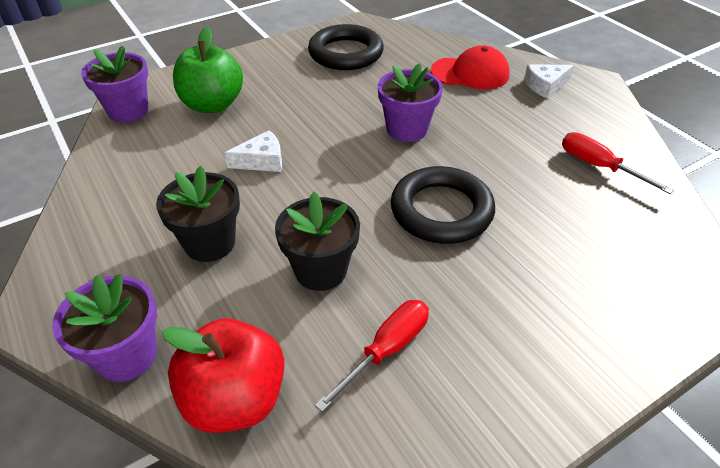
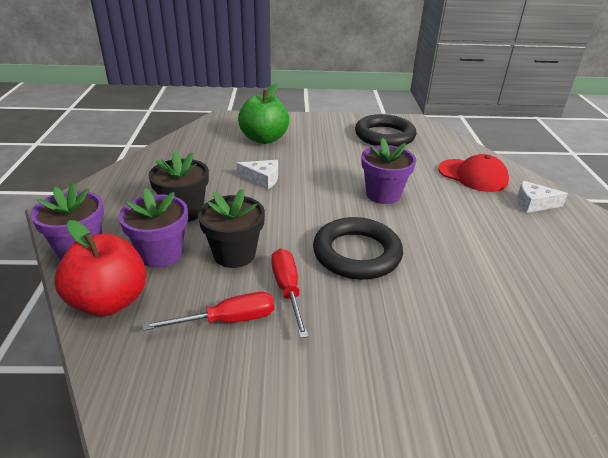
camera: 30 degrees right, 10 degrees down
(128, 110) = (212, 127): purple flower pot -> purple flower pot (161, 254)
(598, 166) = (528, 275): red screwdriver -> red screwdriver (287, 290)

